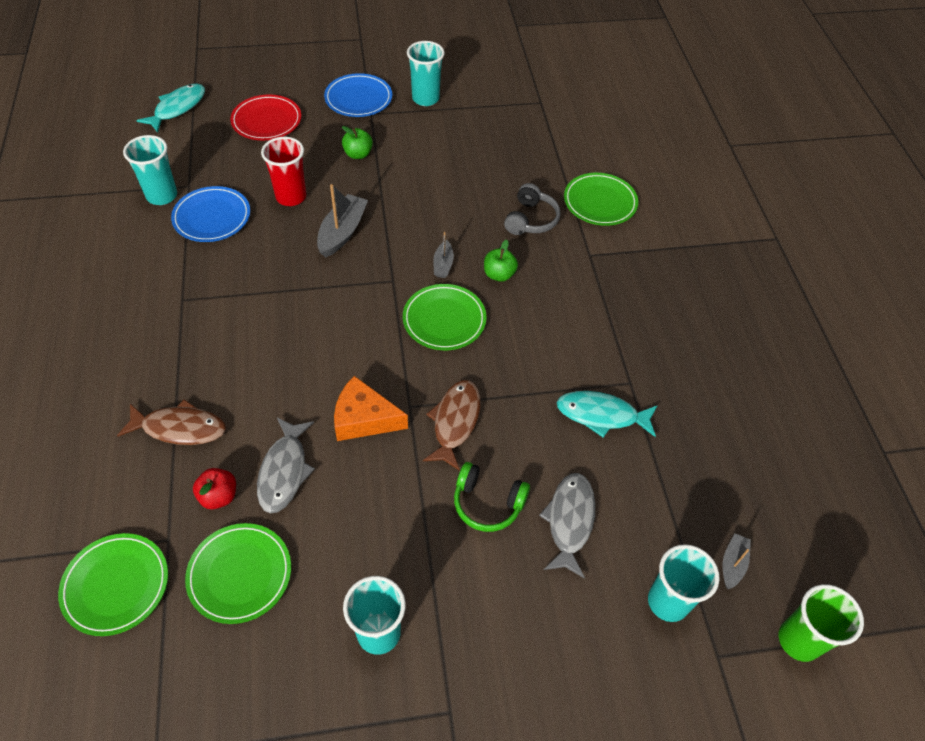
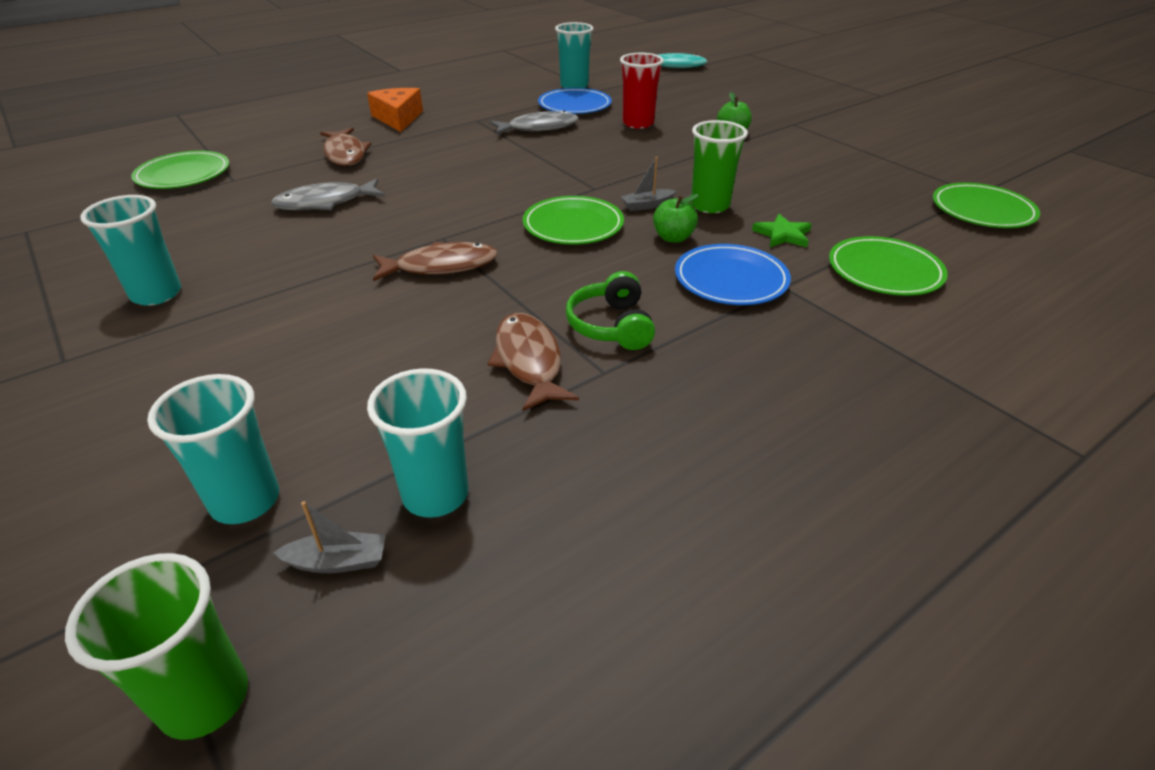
camera: 65 degrees right, 15 degrees down
(219, 496) = (284, 185): red apple -> none
(240, 574) = (207, 215): green plate -> green plate (982, 210)
(266, 121) = (711, 93): red plate -> none
(342, 232) = (625, 152): grey boat -> none
(358, 98) = (803, 114): blue plate -> blue plate (731, 279)
(364, 419) = (409, 220): orange cheese -> orange cheese (398, 118)
(425, 98) = (860, 139): turquoise cup -> turquoise cup (435, 494)
(467, 232) = (710, 205): none -> green cup
(487, 503) = (343, 314): green headphones -> green headphones (611, 326)
(531, 219) = (783, 235): grey headphones -> green star
(569, 521) = (345, 378): grey fish -> grey fish (538, 128)
(601, 415) = (529, 361): turquoise fish -> brown fish

